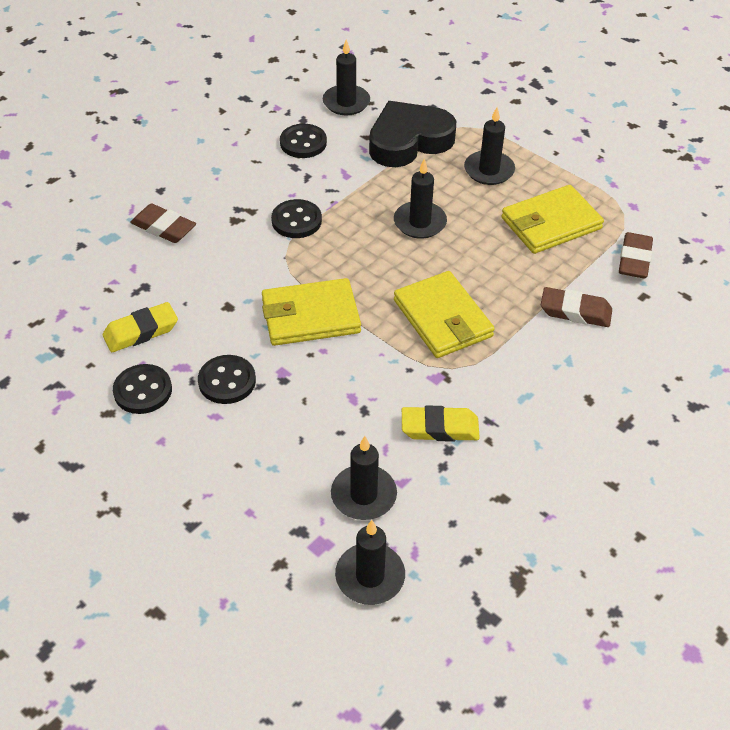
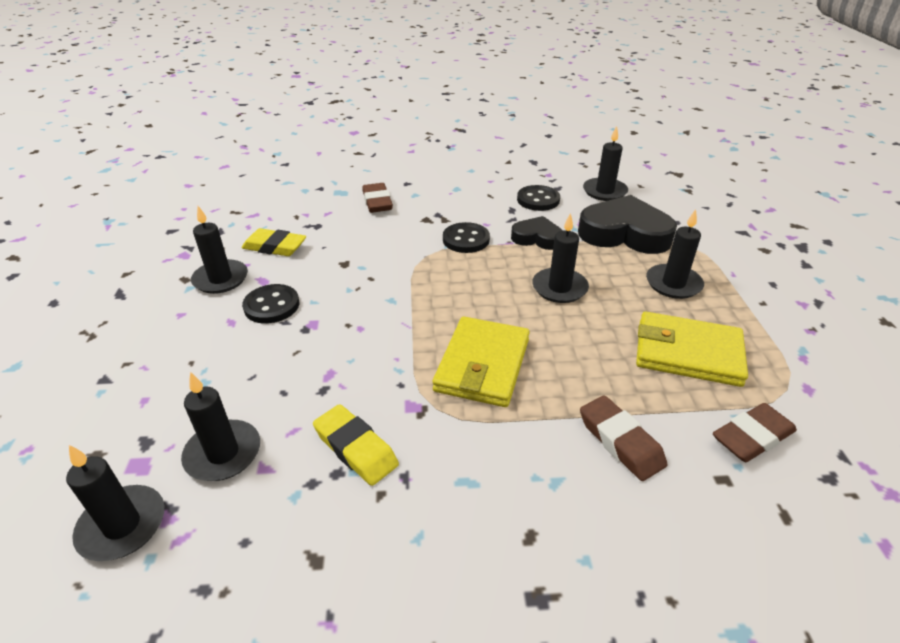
camera: 45 degrees right, 10 degrees down
(143, 391) = (220, 279): black button -> black candle
(310, 316) = (386, 301): yellow wallet -> none
(350, 185) = (537, 238): none -> black heart

